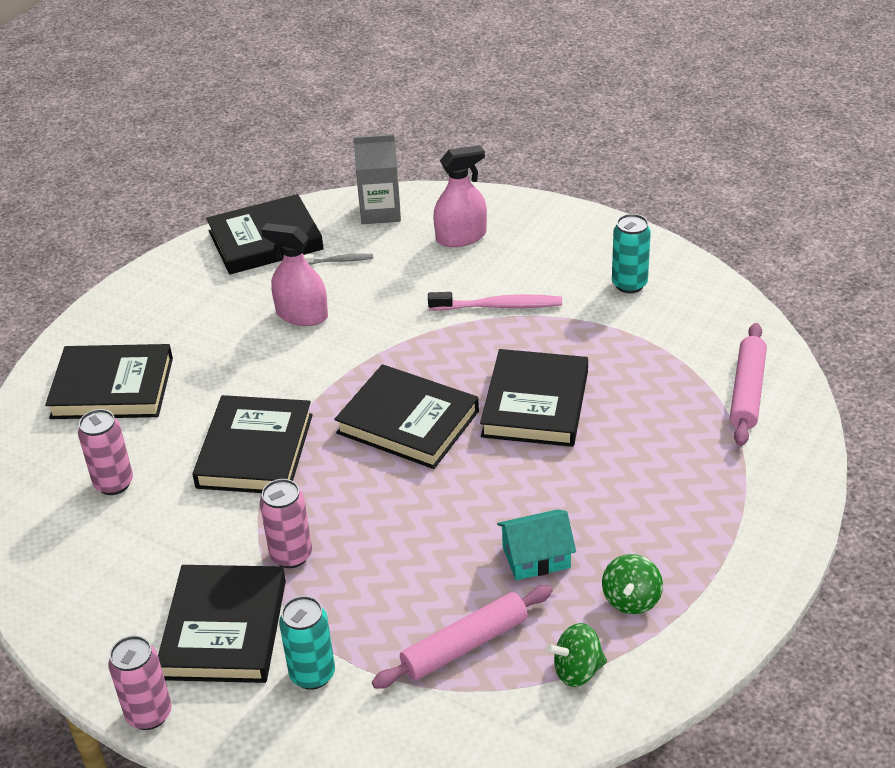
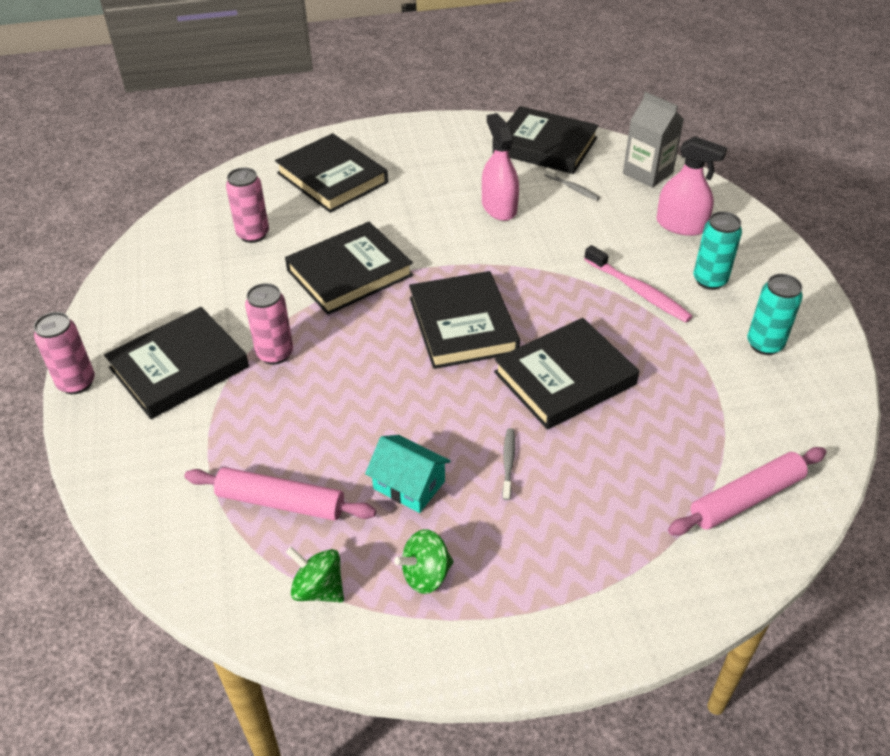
camera: 45 degrees right, 5 degrees up
(312, 674) = (178, 438): turquoise can -> turquoise can (710, 280)
(579, 488) = (508, 463): none -> grey toothbrush

